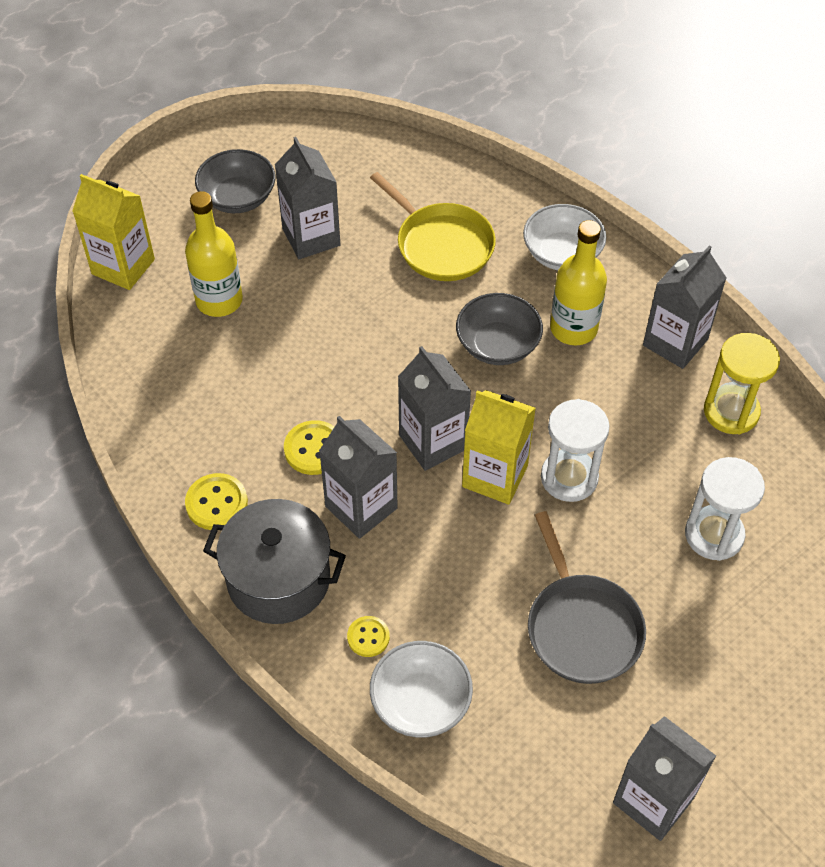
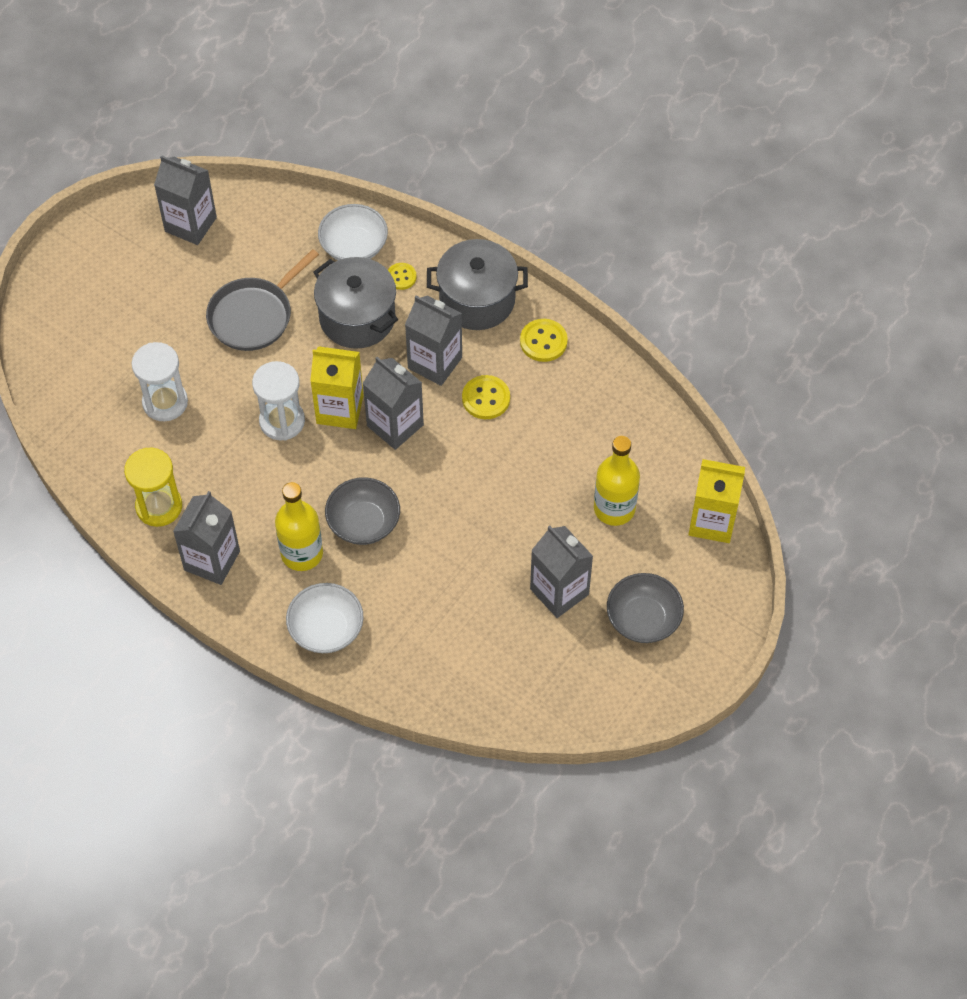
camera: 165 degrees right, 5 degrees up
(441, 245) = (438, 612): yellow pan -> none
(443, 591) = (357, 318): none -> grey pot
(582, 628) = (253, 316): grey pan -> grey pan turned 105 degrees counterclockwise

